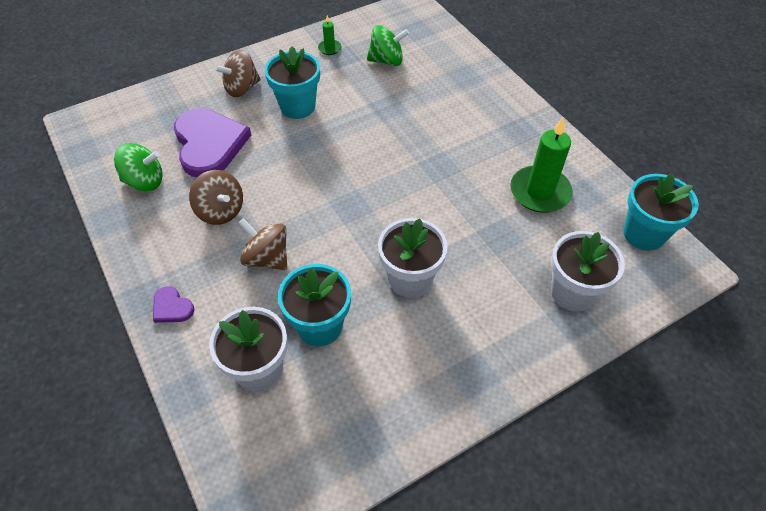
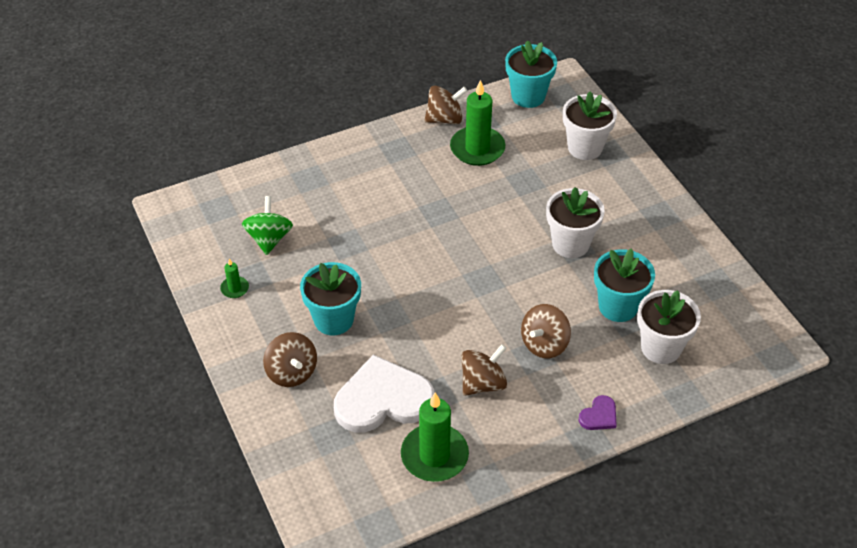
camera: 85 degrees left, 5 degrees down
(145, 181) = (434, 455): green spinning top -> green candle
(209, 144) = (383, 399): purple heart -> white heart
(577, 163) = (445, 119): none -> brown spinning top

